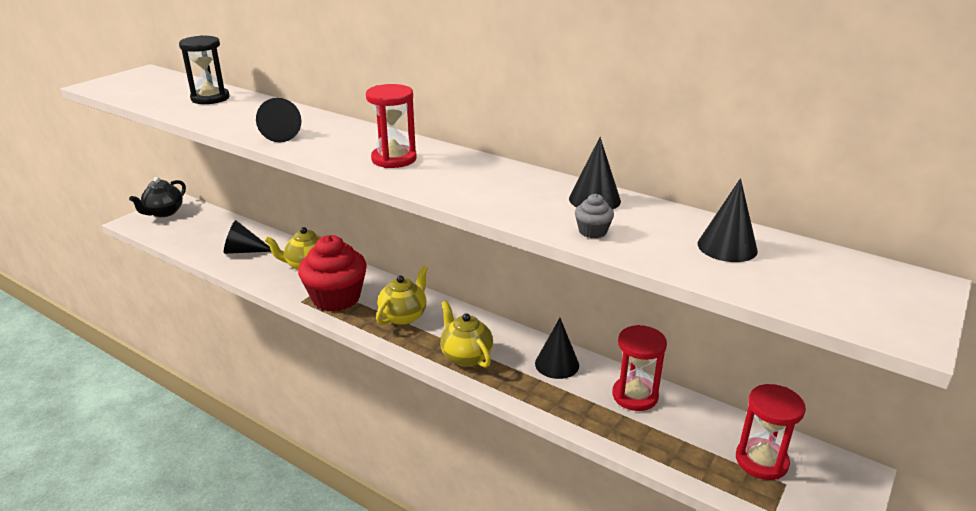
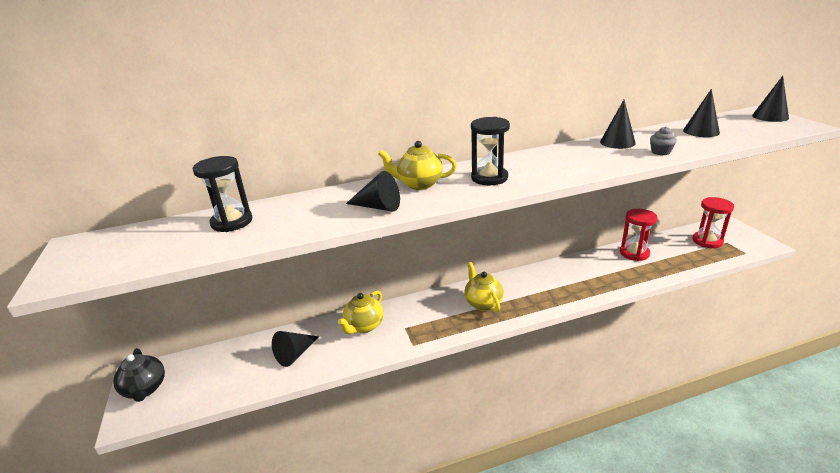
camera: 50 degrees left, 0 degrees up
(336, 298) = (427, 326): red cupcake -> none
(394, 159) = (489, 178): red hourglass -> black hourglass
(466, 356) = (552, 294): yellow teapot -> yellow teapot (419, 184)
(557, 364) = (587, 265): black cone -> black cone (770, 116)

